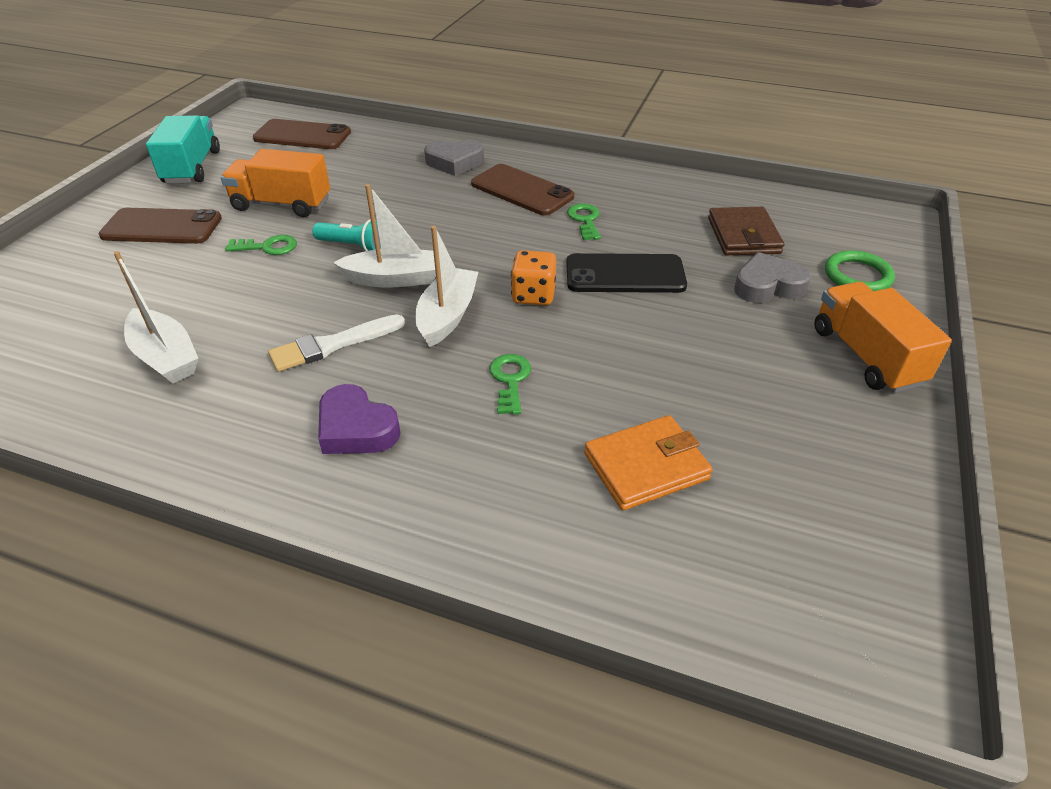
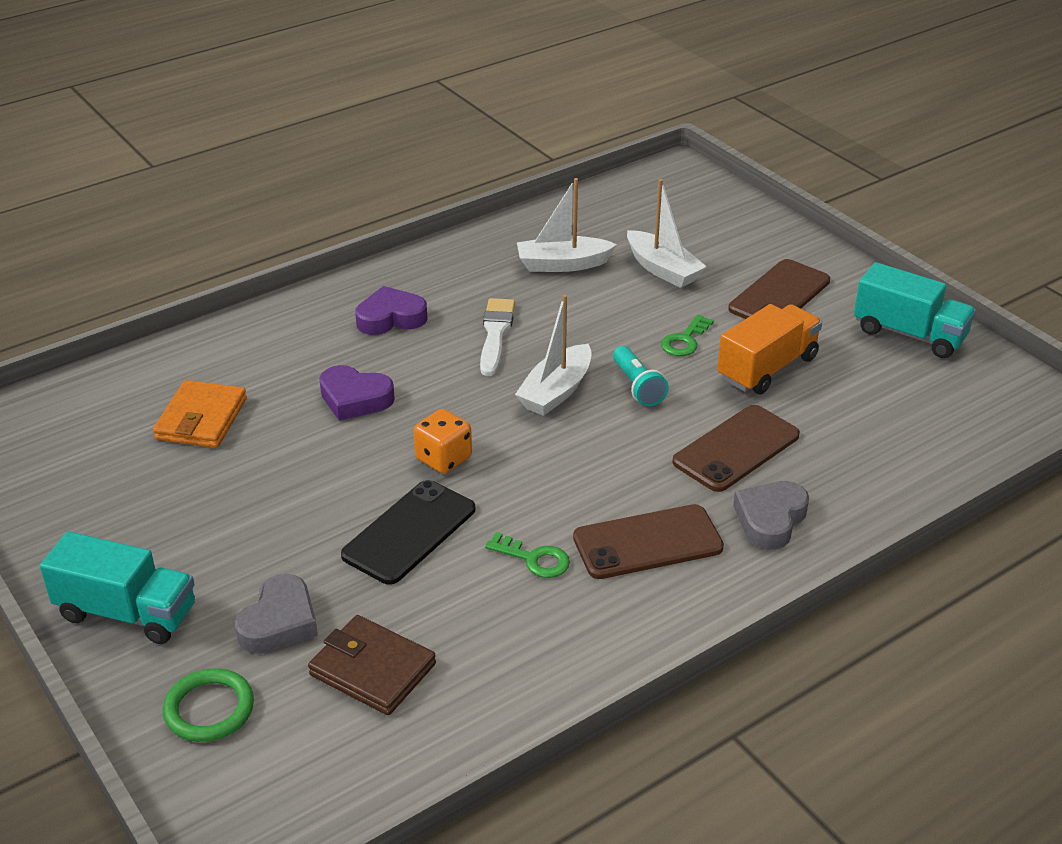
camera: 125 degrees right, 5 degrees down
(302, 135) = (948, 427): brown phone -> brown phone (736, 449)
(353, 246) = (637, 386): turquoise flashlight -> turquoise flashlight turned 75 degrees counterclockwise
(447, 316) = (469, 400): white boat -> white boat (662, 269)
(510, 380) = (355, 399): green key -> purple heart
(865, 356) = (127, 612): orange truck -> turquoise truck

